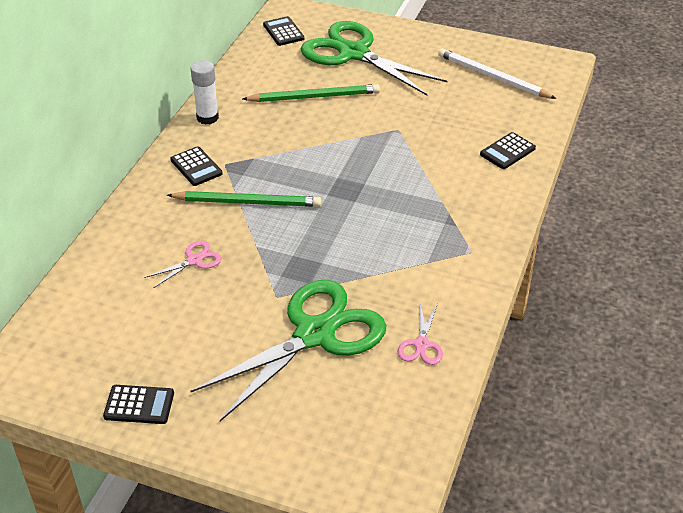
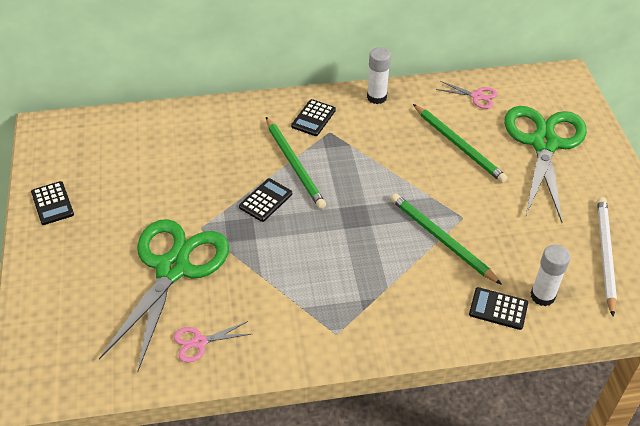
camera: 60 degrees right, 5 degrees up
(194, 260) = (209, 165): pink scissors -> pink scissors (477, 96)
(283, 32) = (530, 88): black calculator -> black calculator (265, 200)
(314, 334) = (172, 268): green scissors -> green scissors turned 90 degrees counterclockwise
(413, 151) = (441, 239): none -> green pencil
(510, 124) = (542, 296): none -> white glue stick

